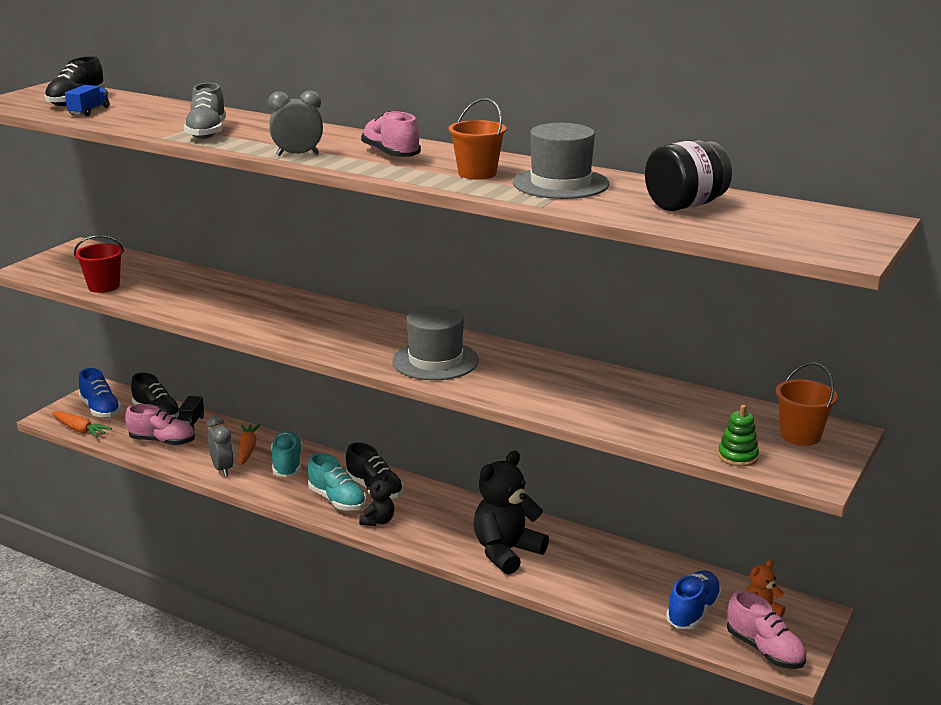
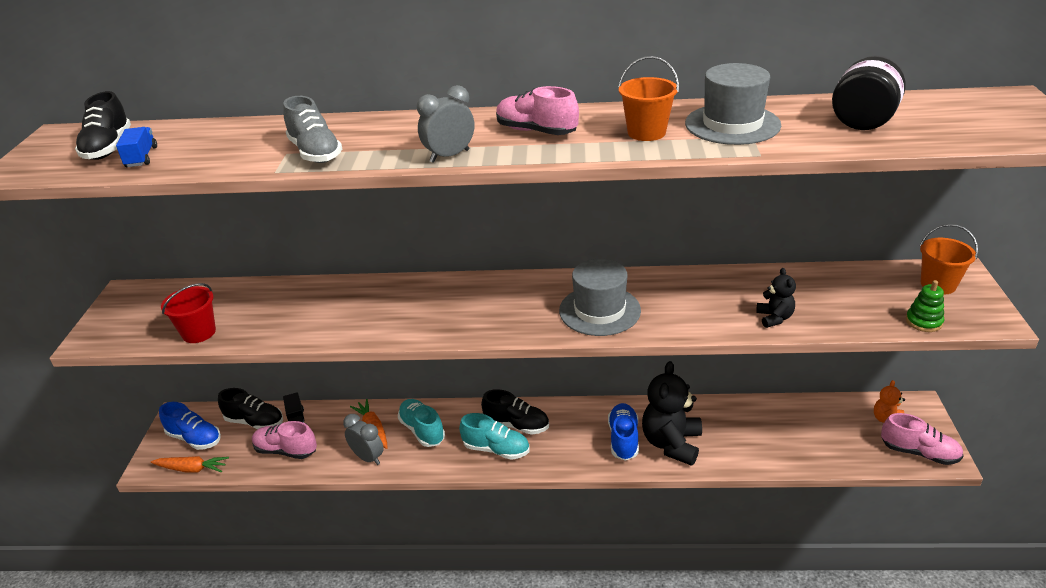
camera: 25 degrees left, 10 degrees up
(162, 441) = (286, 450): pink shoe -> pink shoe turned 150 degrees counterclockwise
(378, 521) = (548, 456): black teddy bear -> black teddy bear (774, 318)
(693, 612) = (845, 440): blue shoe -> blue shoe (623, 439)

